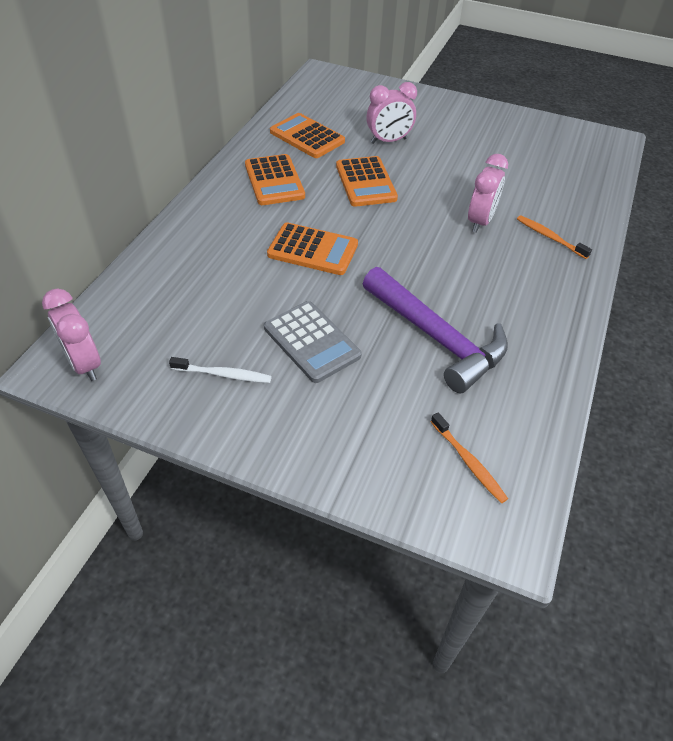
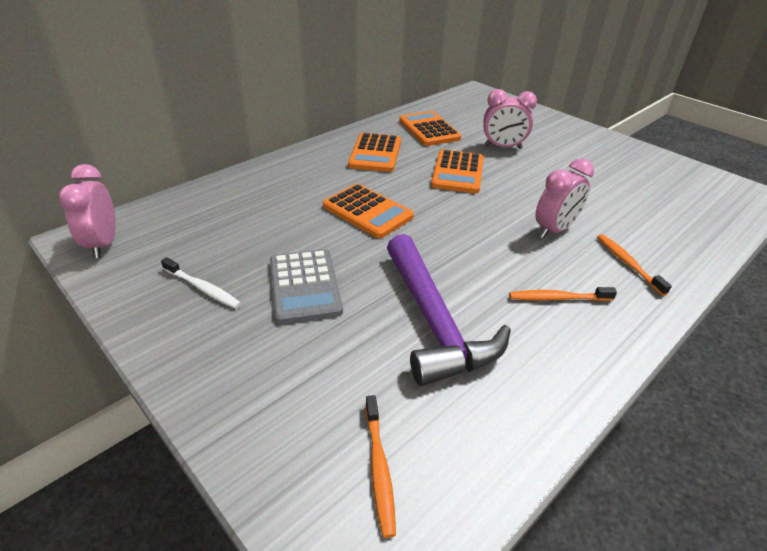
camera: 25 degrees right, 10 degrees down
(515, 286) = (558, 298): none -> orange toothbrush

